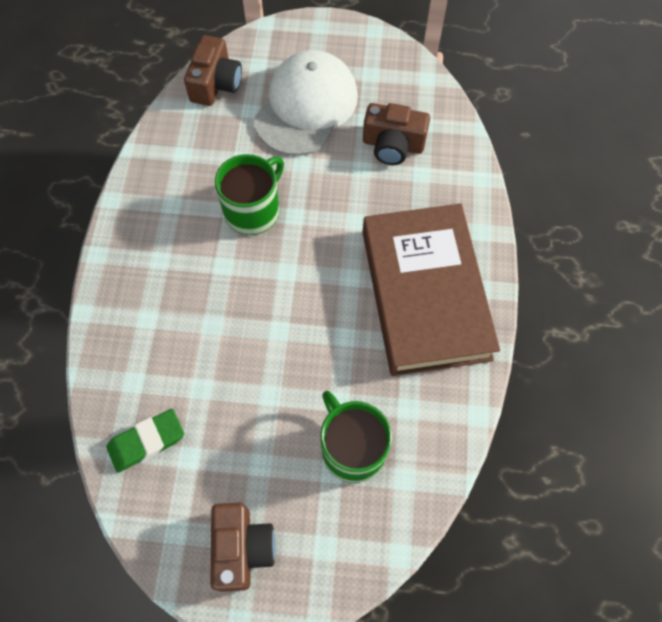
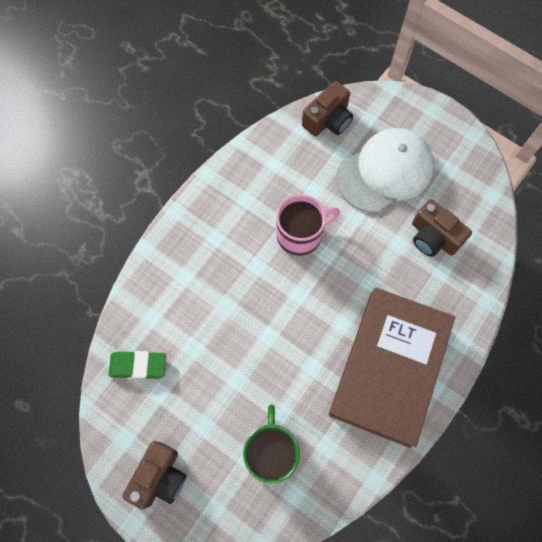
camera: 30 degrees right, 5 degrees up
(253, 210) = (300, 235): green mug -> pink mug

